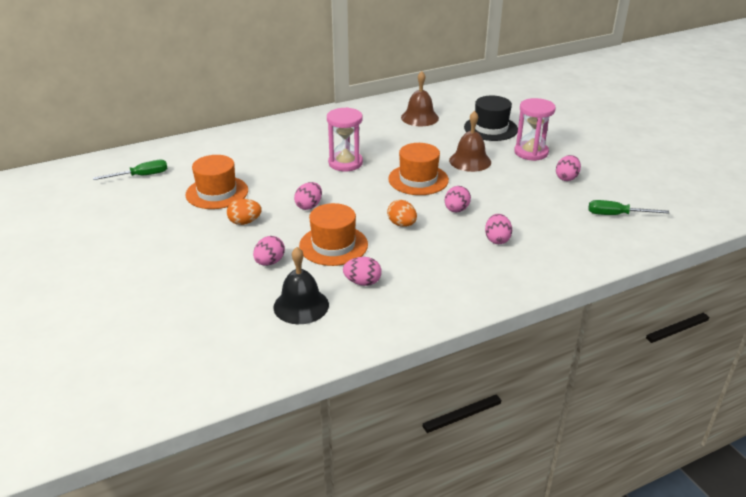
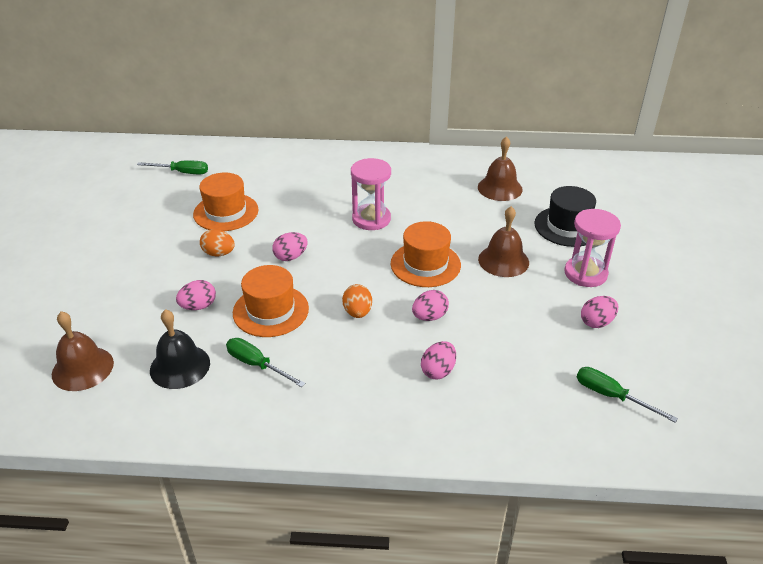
camera: 30 degrees right, 5 degrees up
(216, 338) = (82, 368): none -> brown bell
(362, 282) = (257, 365): pink egg -> green screwdriver

